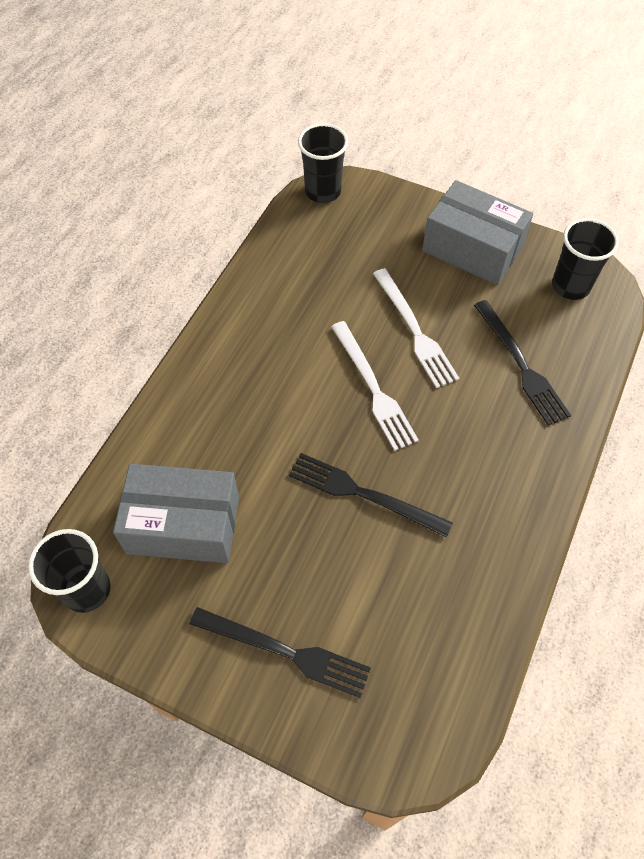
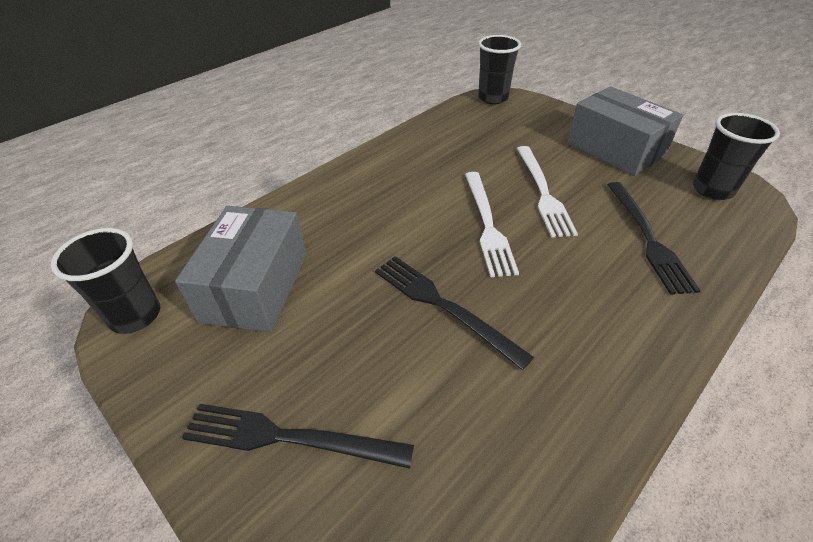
camera: 20 degrees right, 15 degrees down
(183, 525) = (255, 286): grey box -> grey box turned 75 degrees clockwise
(286, 652) = (288, 437): black fork -> black fork turned 150 degrees clockwise

